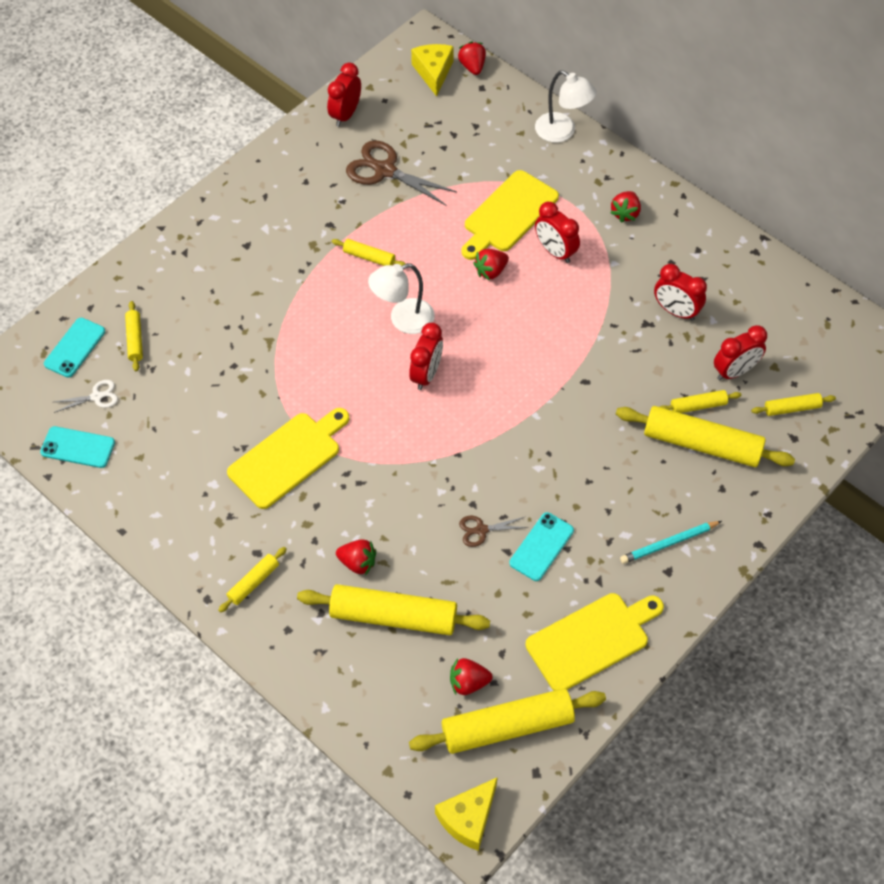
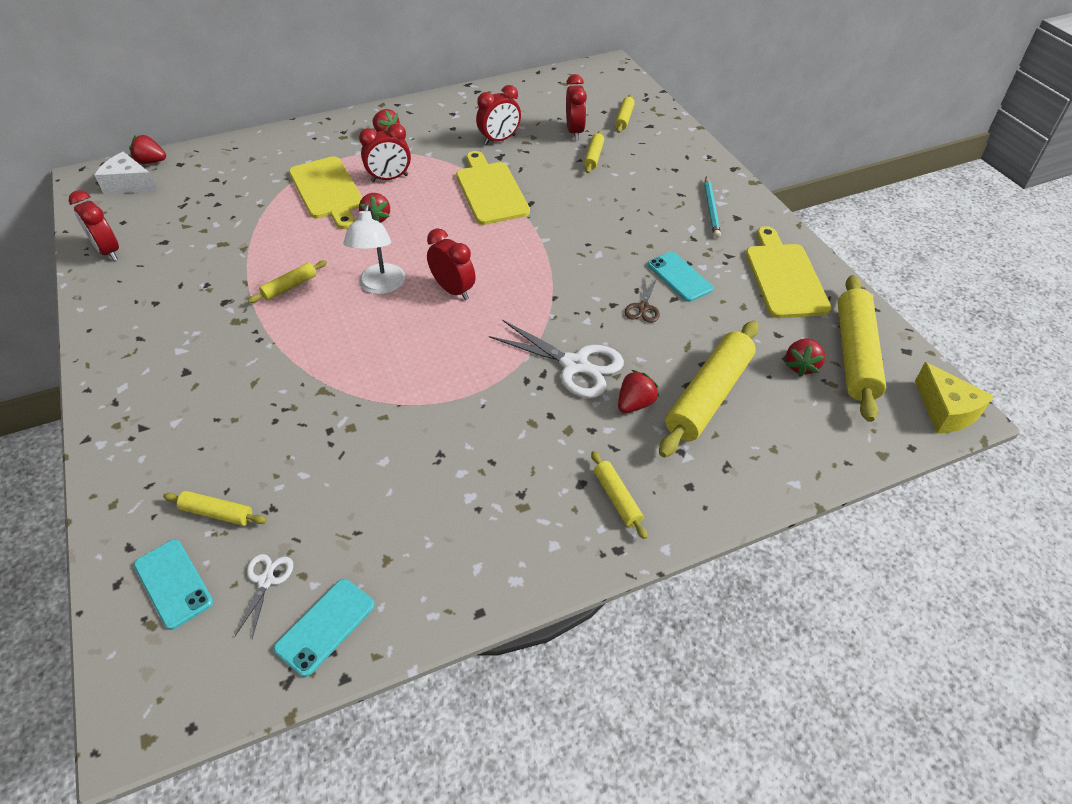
camera: 65 degrees left, 10 degrees down
(288, 457) = (478, 420): yellow cutting board -> yellow cutting board (490, 191)
(381, 502) = (575, 365): none -> white scissors
(385, 170) = (202, 246): brown scissors -> none
(433, 72) = (129, 184): yellow cheese -> white cheese
(562, 132) = (275, 138): white lamp -> none
(702, 444) = (629, 166): yellow rolling pin -> none

